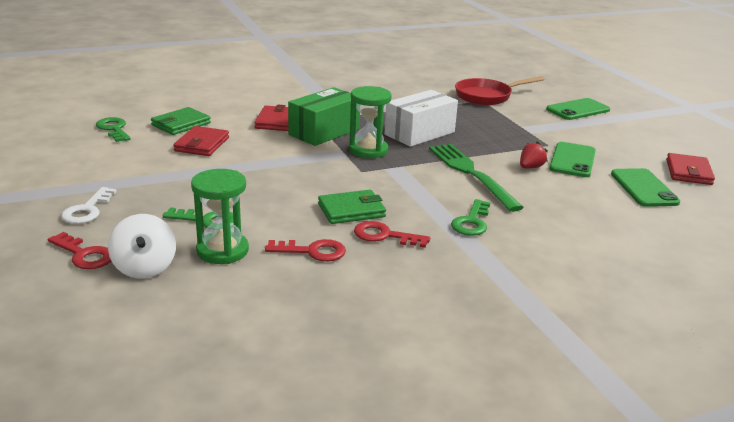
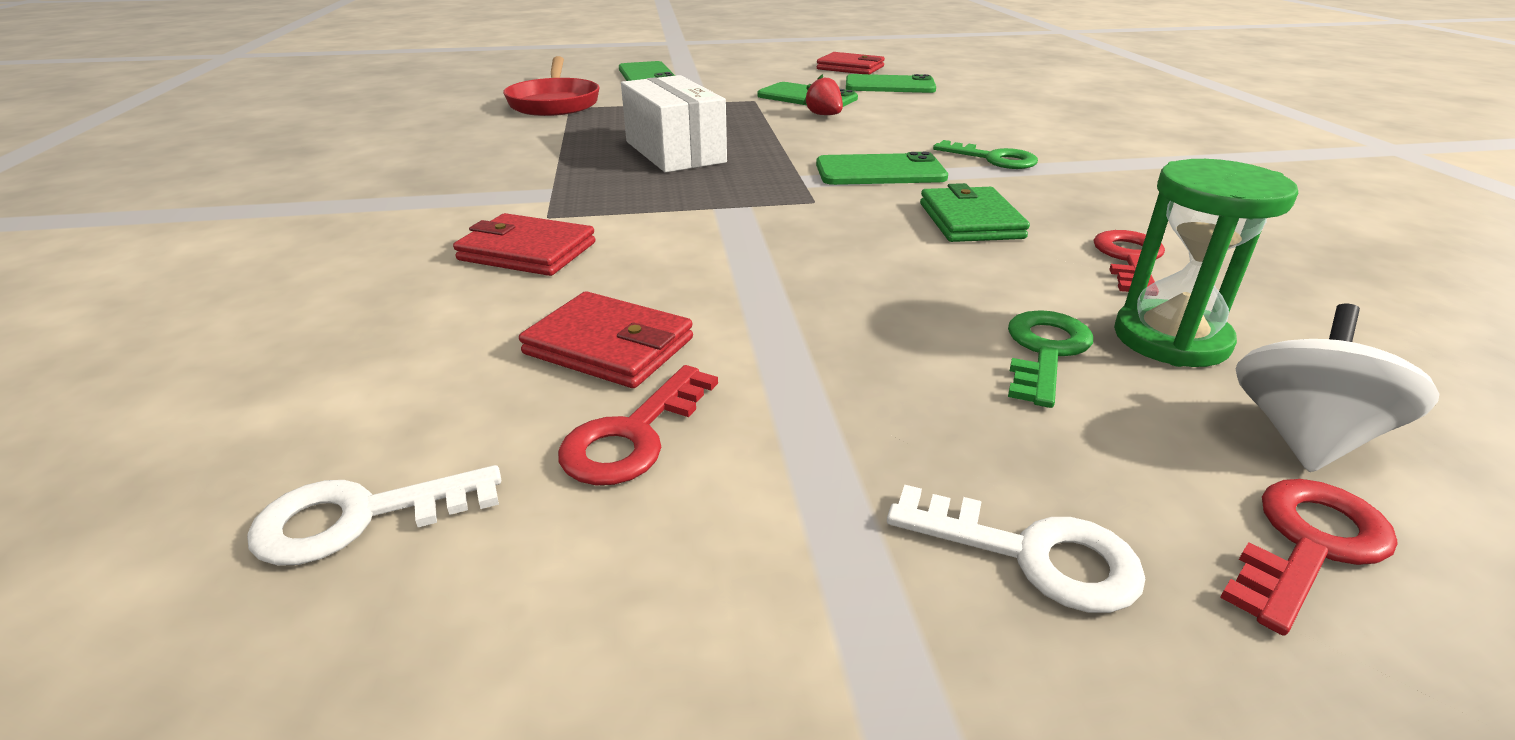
camera: 75 degrees left, 5 degrees up
(113, 129) = (358, 518): green key -> white key
(144, 267) = (1303, 437): white spinning top -> white spinning top turned 60 degrees counterclockwise
(181, 124) = (435, 376): green wallet -> none
(324, 132) = (621, 213): green box -> none
(368, 150) = (728, 189): green hourglass -> none
(384, 236) = (1052, 208): red key -> red key (633, 436)
(421, 186) = (880, 171): none -> green phone
(471, 174) = (839, 142): green fork -> none

